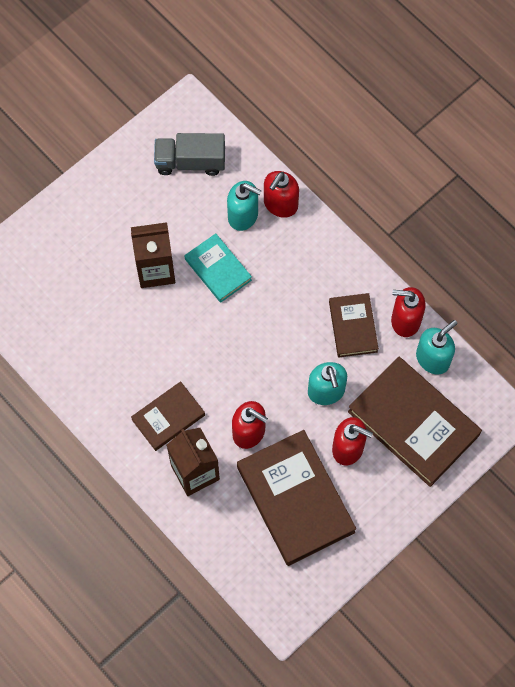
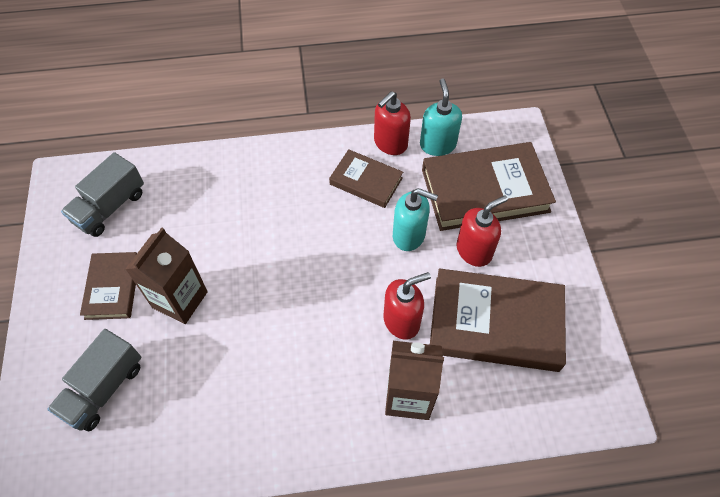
camera: 55 degrees left, 10 degrees down
(62, 273) = (104, 388): none -> grey truck
(168, 417) = (333, 384): brown book -> brown book (112, 287)
(218, 269) = (227, 248): turquoise book -> none
(243, 216) = (197, 198): turquoise soap dispenser -> none
(280, 204) = (213, 166): red soap dispenser -> none

